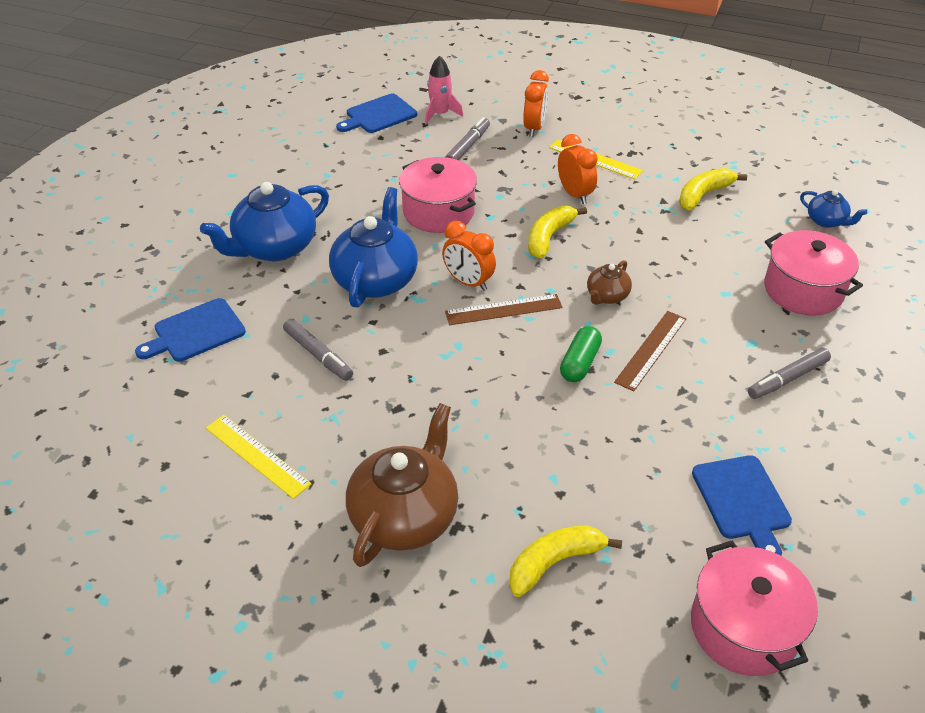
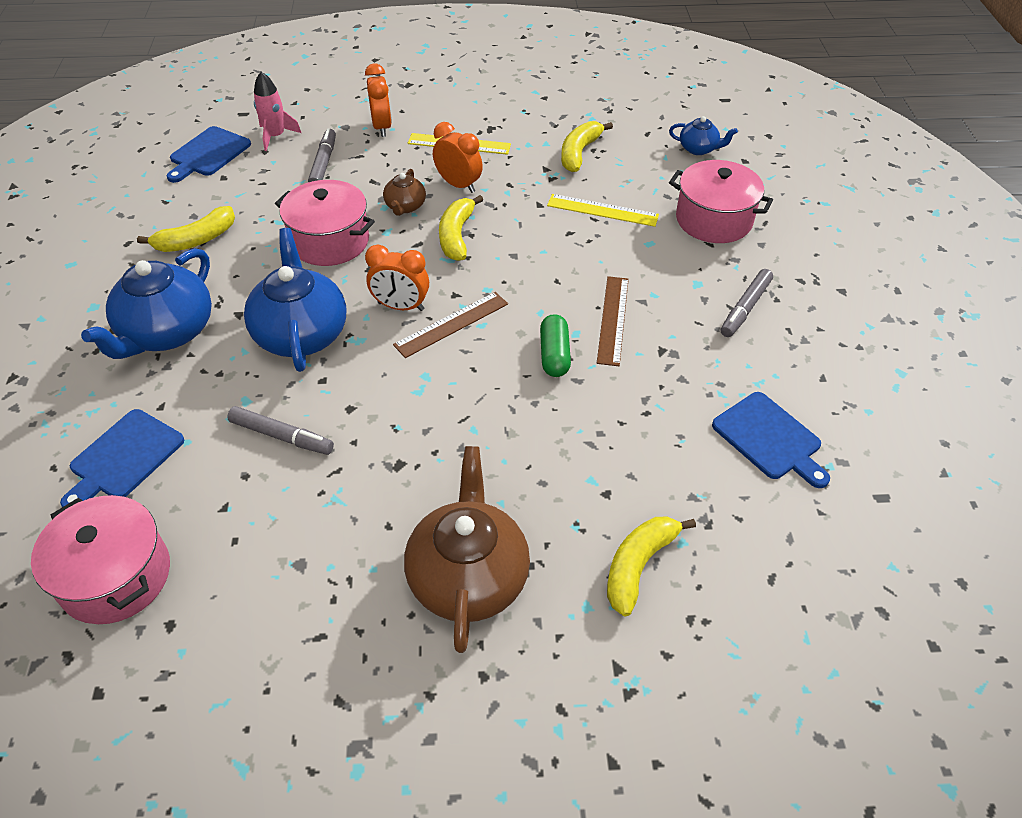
camera: 25 degrees left, 5 degrees up
(257, 455) = (273, 572): yellow ruler -> yellow ruler (602, 210)
(334, 182) = (196, 240): none -> yellow banana
(607, 296) = (544, 279): brown teapot -> brown teapot (405, 206)
(744, 627) = (834, 558): pink pot -> pink pot (115, 576)

